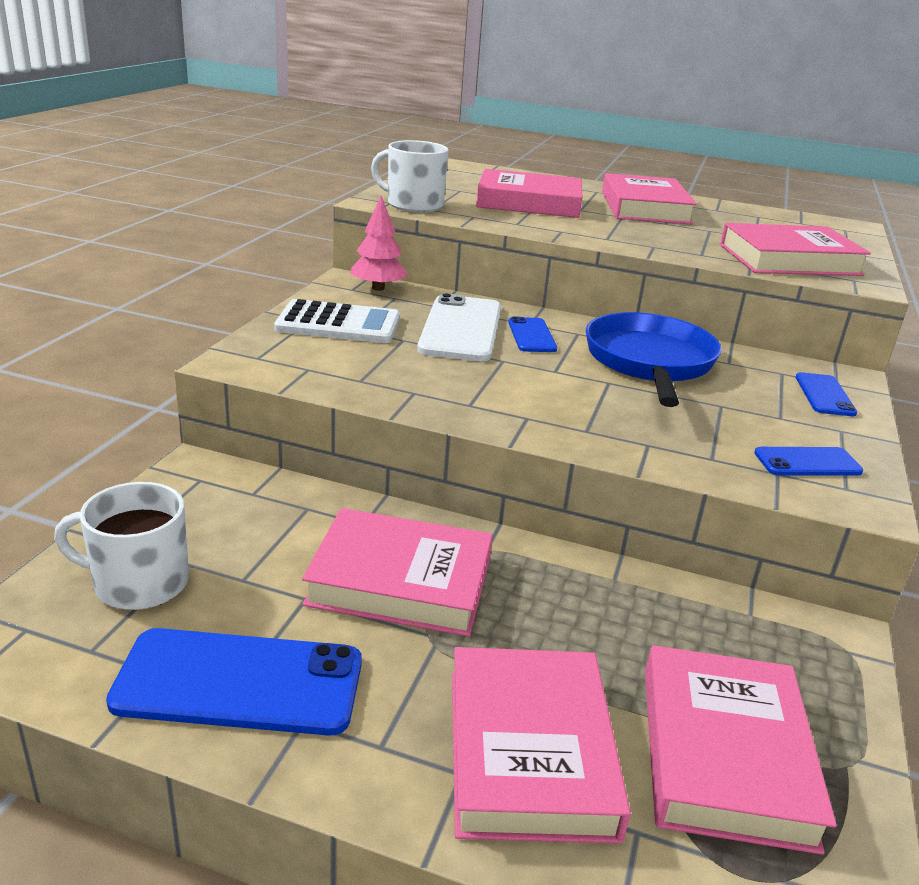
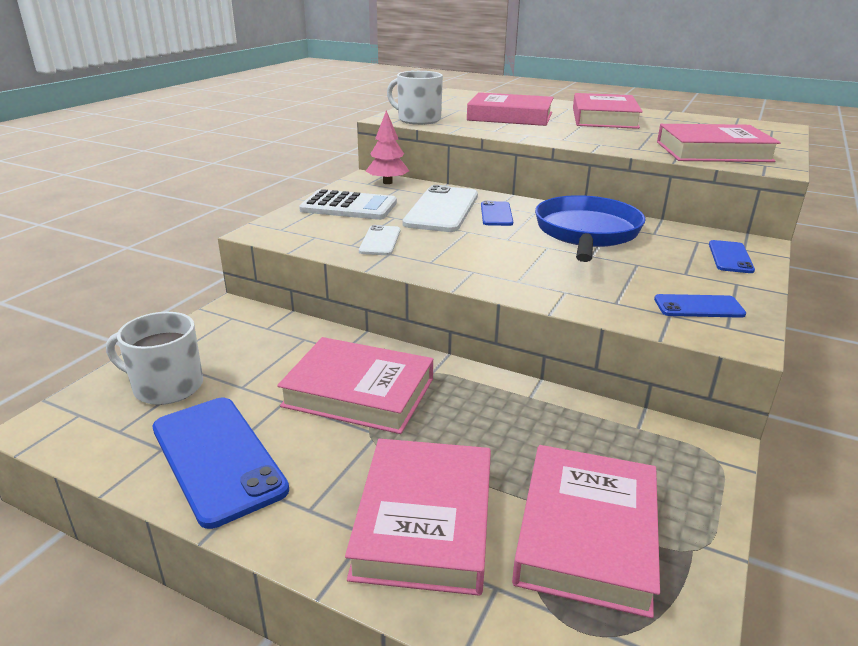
camera: 10 degrees right, 0 degrees up
(239, 682) = (217, 458): blue phone -> blue phone turned 45 degrees clockwise
(396, 375) = (380, 241): none -> white phone

